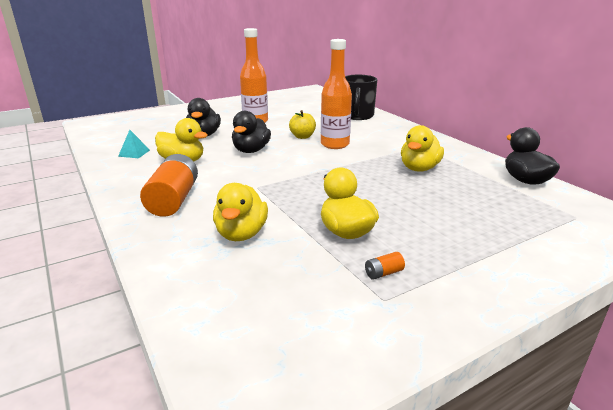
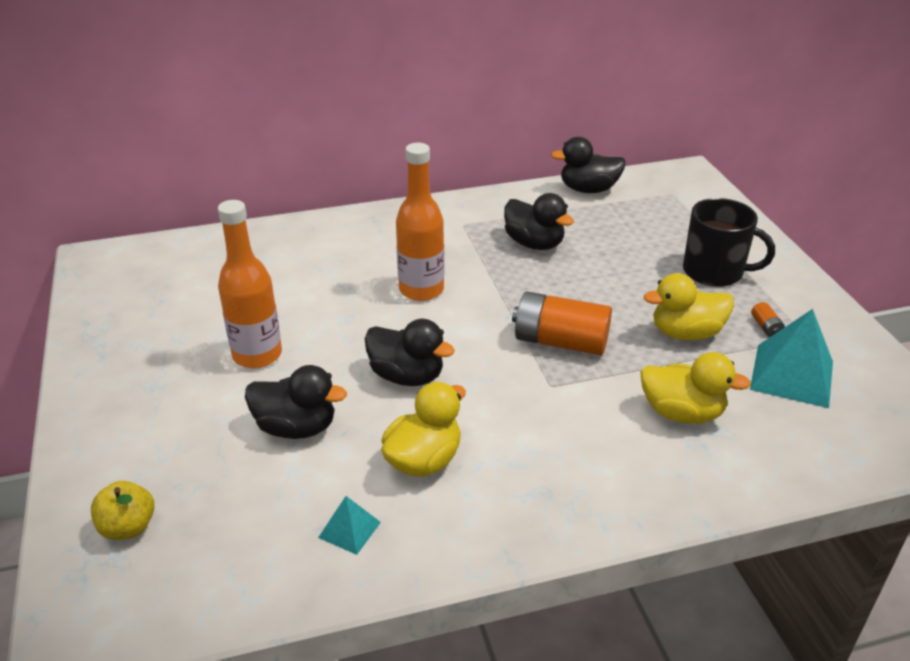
camera: 75 degrees left, 10 degrees up
(173, 200) = (574, 473): orange battery -> orange battery (560, 341)
(302, 136) = (370, 314): yellow apple -> yellow apple (128, 527)
(313, 288) = (791, 375): none -> turquoise pyramid
(357, 116) = (301, 242): black mug -> black mug (714, 272)
(419, 168) = (534, 244): yellow duck -> black duck

